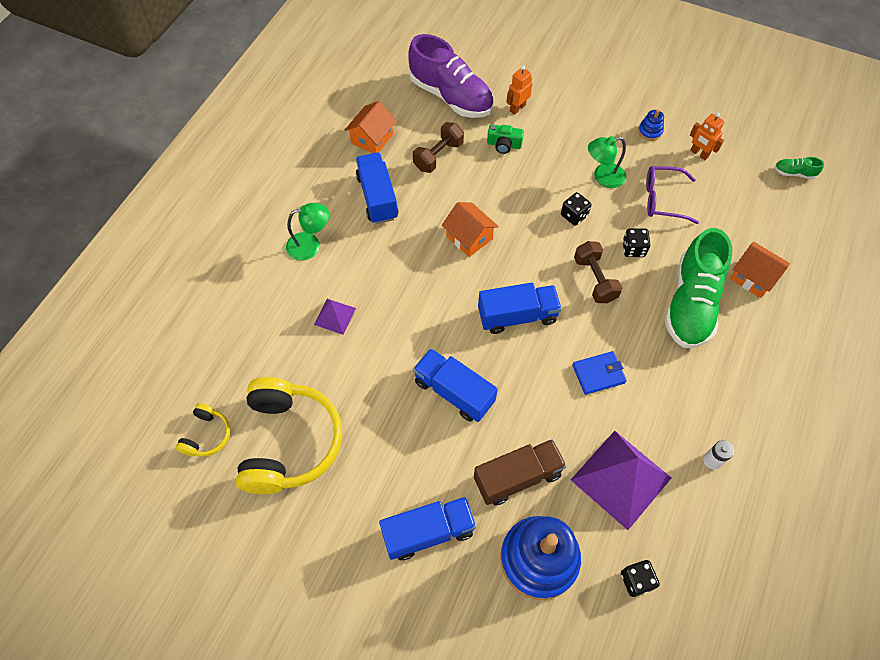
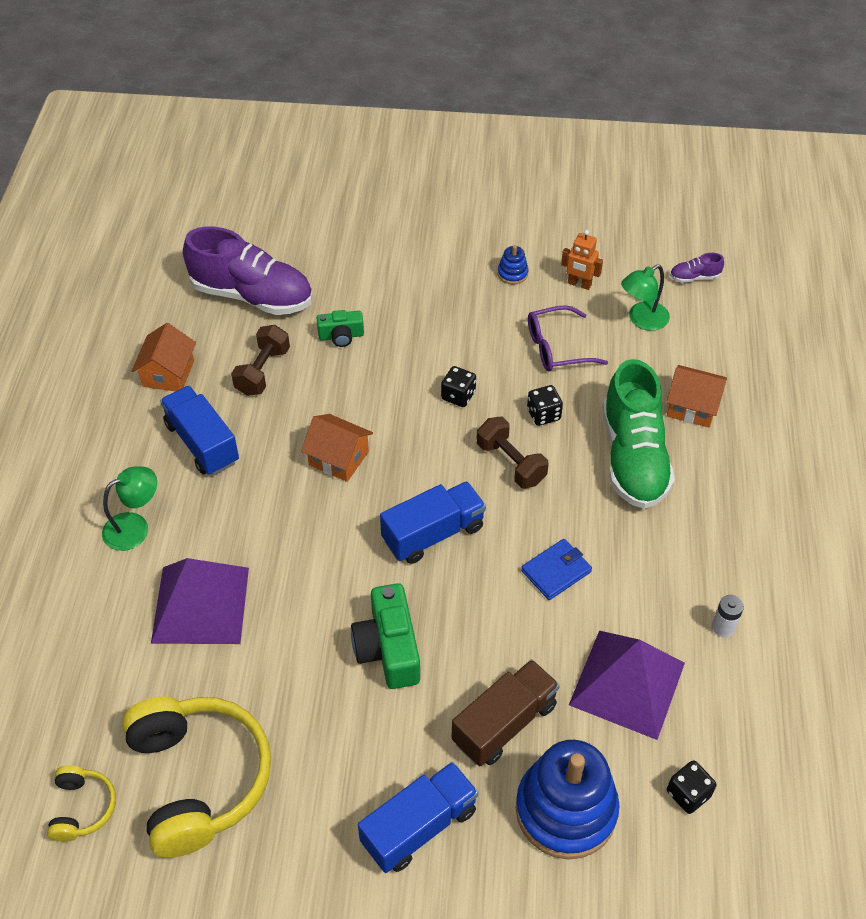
camera: 20 degrees left, 10 degrees down
(335, 316) = (201, 605): purple pyramid -> purple pyramid, size x2.02
(454, 392) = (388, 648): blue truck -> green camera
(517, 108) = (341, 288): orange robot -> none
(603, 177) = (476, 341): green lamp -> green lamp (642, 320)
(794, 173) = (694, 277): green shoe -> purple shoe

